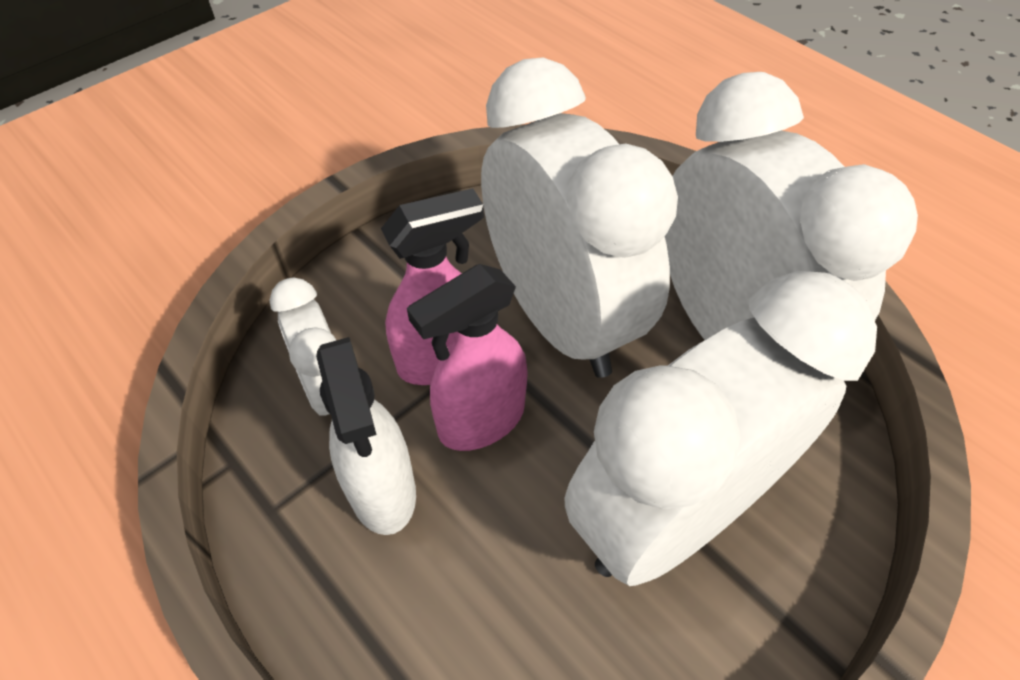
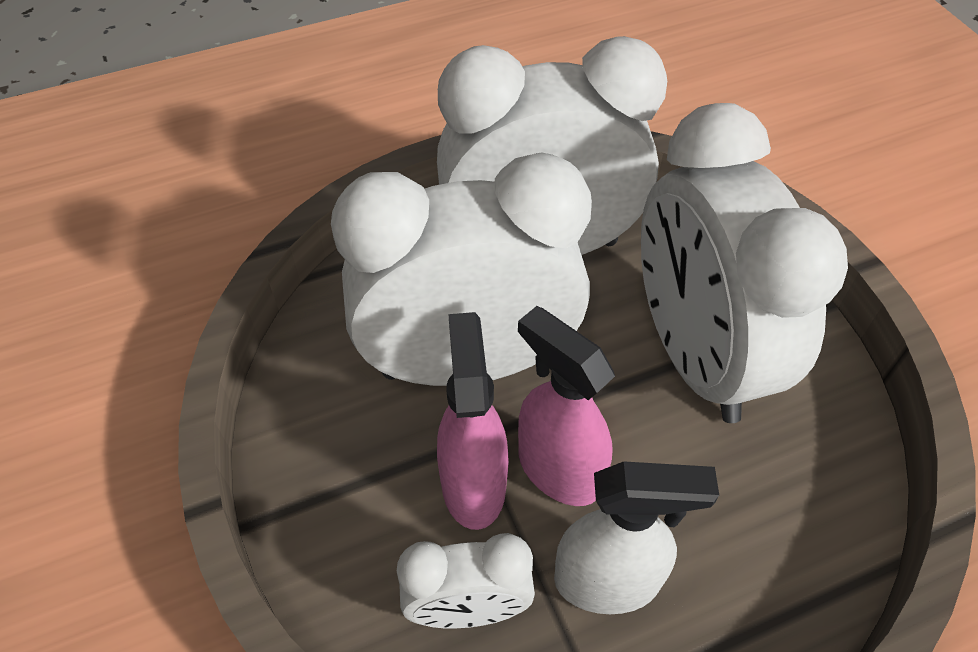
camera: 70 degrees left, 0 degrees up
(480, 420) = (558, 469): pink spray bottle -> pink spray bottle turned 150 degrees clockwise

